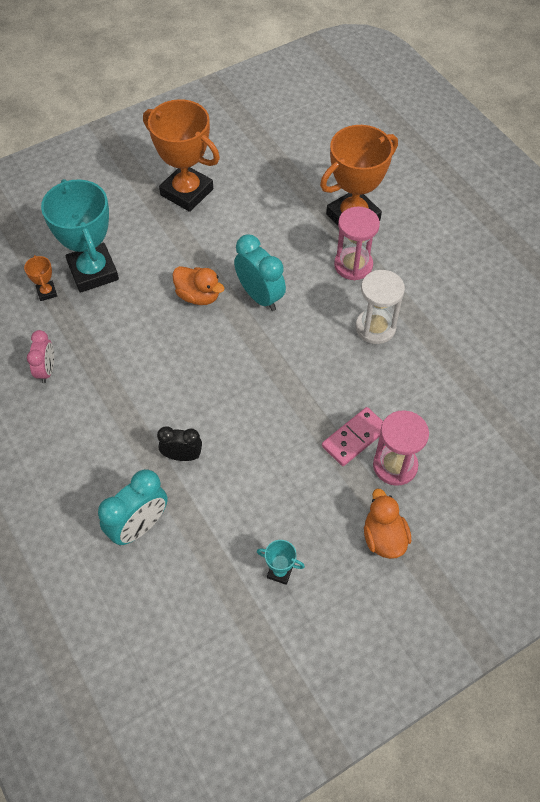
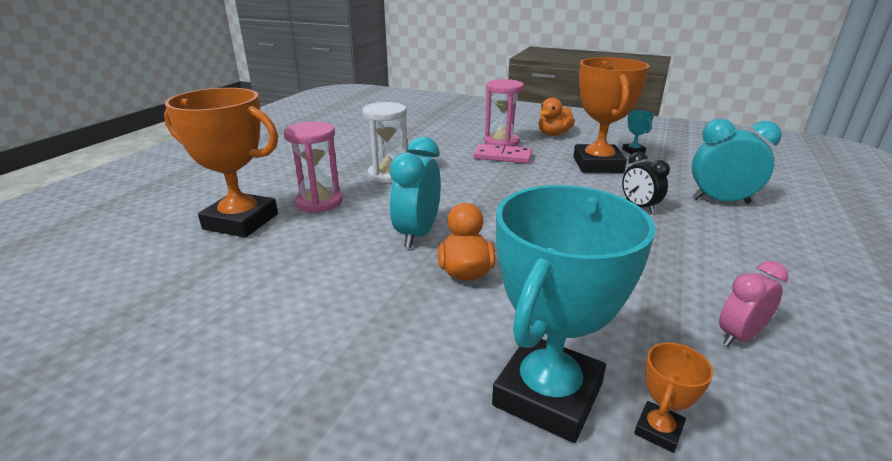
camera: 125 degrees left, 30 degrees down
(187, 192) = (266, 378): orange trophy -> orange trophy (597, 165)

